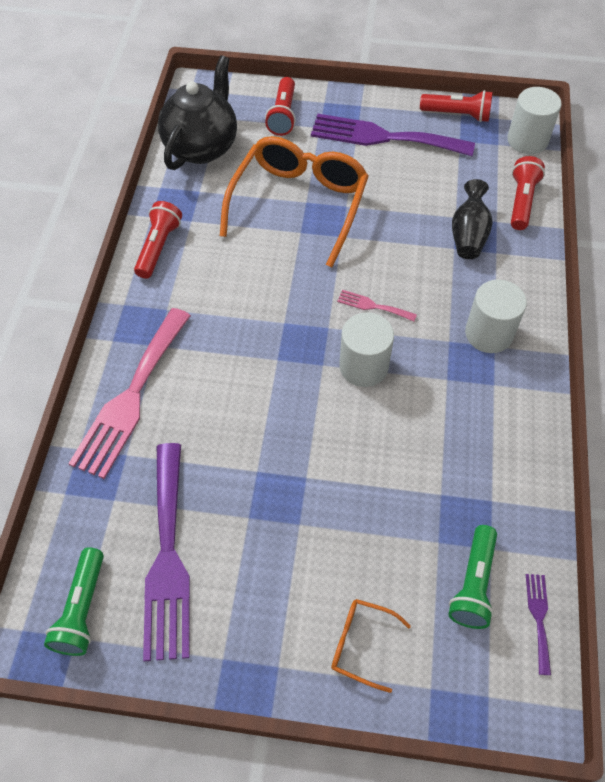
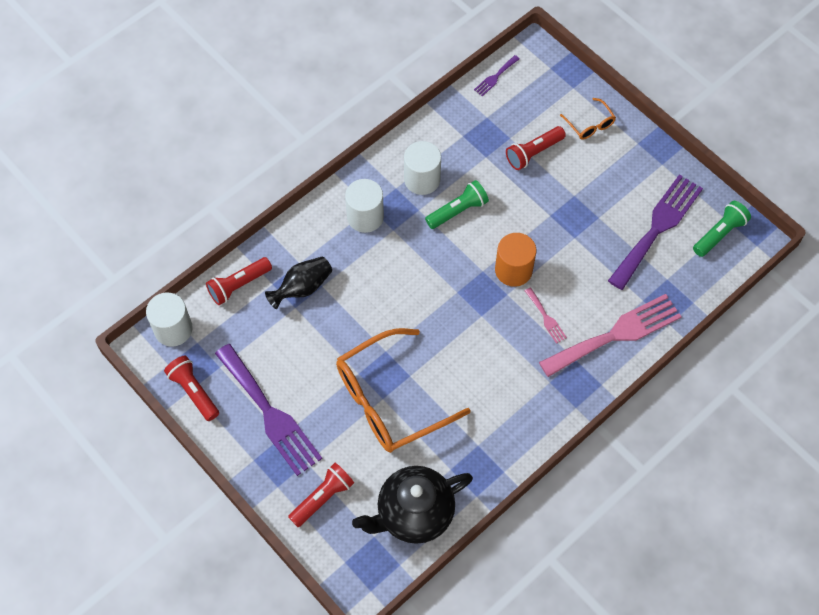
camera: 140 degrees left, 5 degrees up
(158, 247) = (518, 438): red flashlight -> red flashlight (533, 153)
(292, 387) = (513, 270): none -> orange cylinder
(363, 366) = (459, 252): white cylinder -> white cylinder (422, 179)
(373, 306) = (415, 285): pink fork -> pink fork (546, 318)
(473, 584) = (511, 110): green flashlight -> green flashlight (458, 210)

